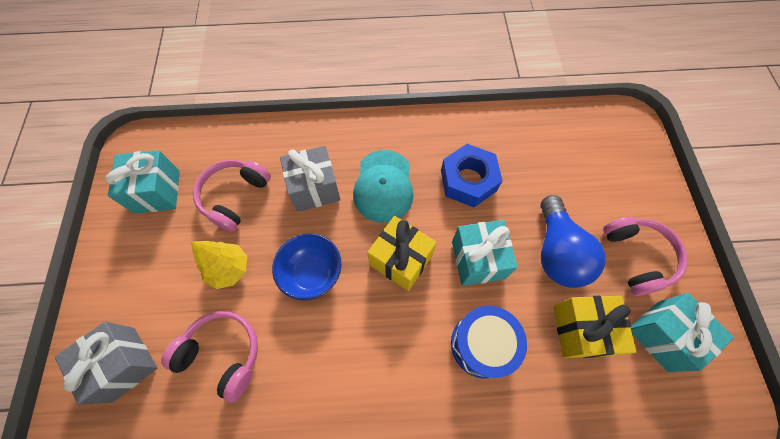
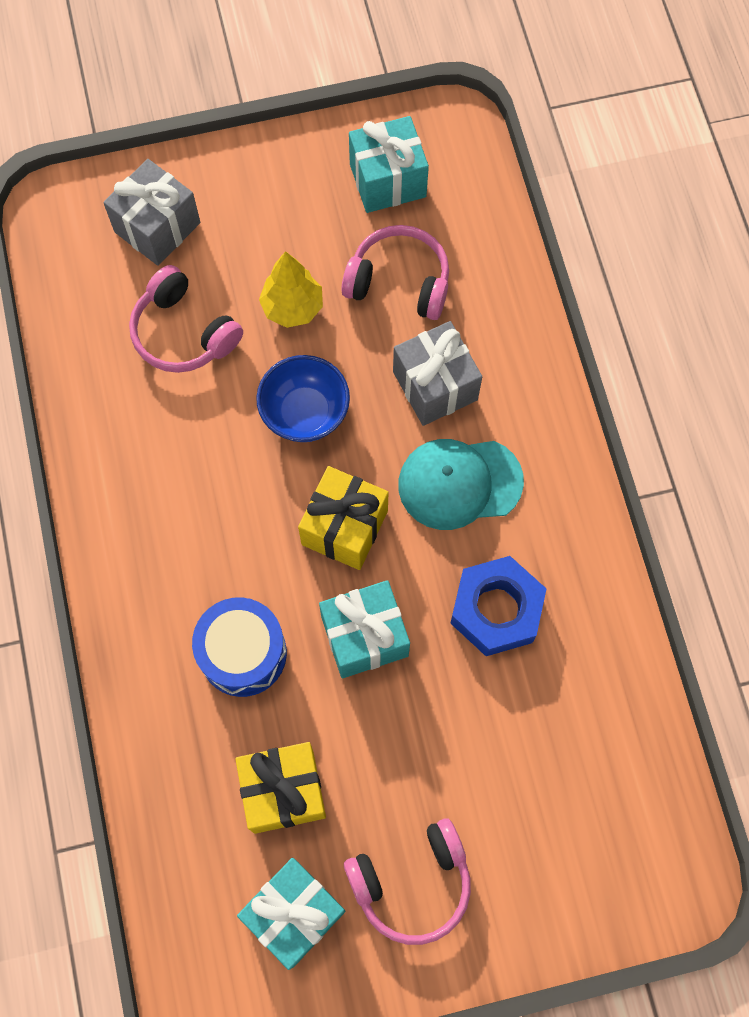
camera: 80 degrees right, 5 degrees up
(222, 354) = (183, 333): pink headphones -> pink headphones turned 120 degrees clockwise
(557, 252) = (398, 755): blue light bulb -> none

